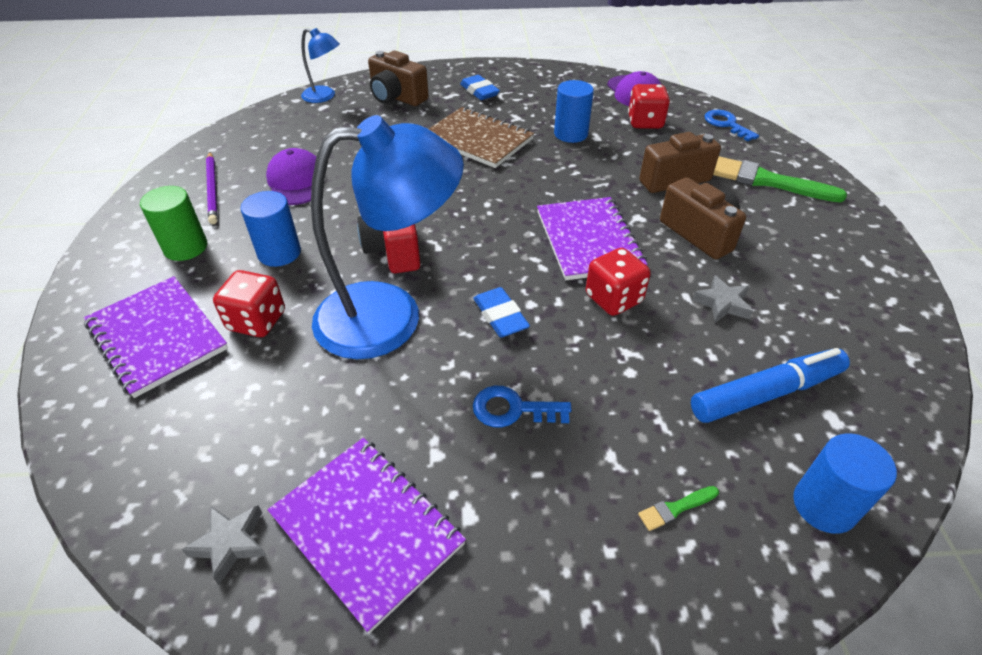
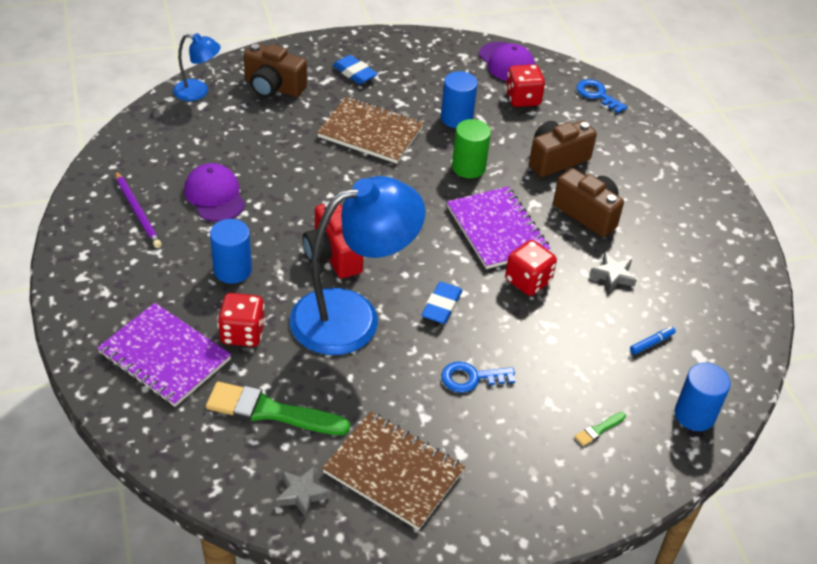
camera: 15 degrees left, 0 degrees up
(185, 247) = (144, 274): green cylinder -> green cylinder (468, 167)
(367, 529) = (393, 472): purple notebook -> brown notebook
(500, 316) = (441, 306): blue eraser -> blue eraser turned 60 degrees clockwise
(766, 393) = (651, 343): blue marker -> blue marker, size x0.42
(768, 181) = (639, 155): green brush -> green brush (271, 411)

